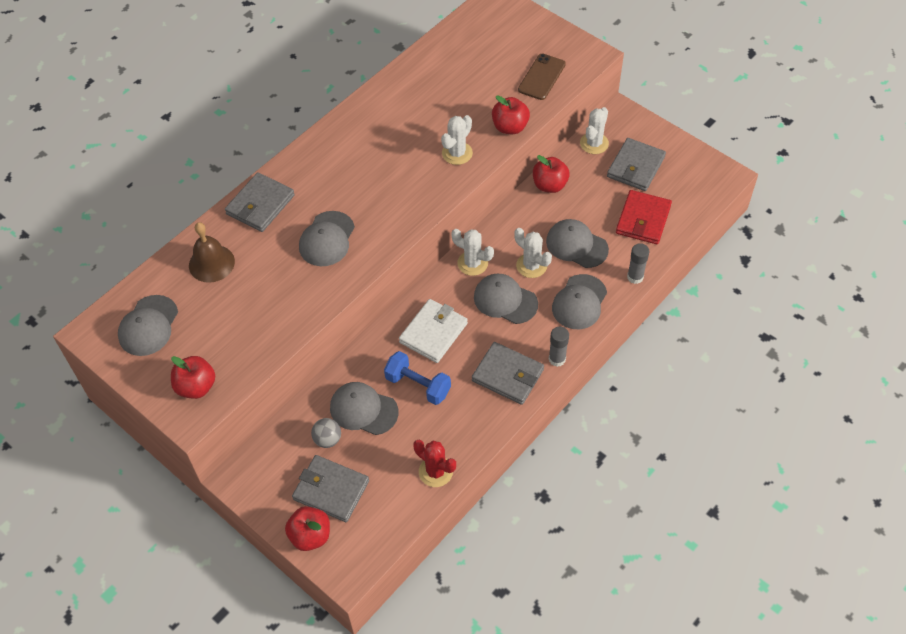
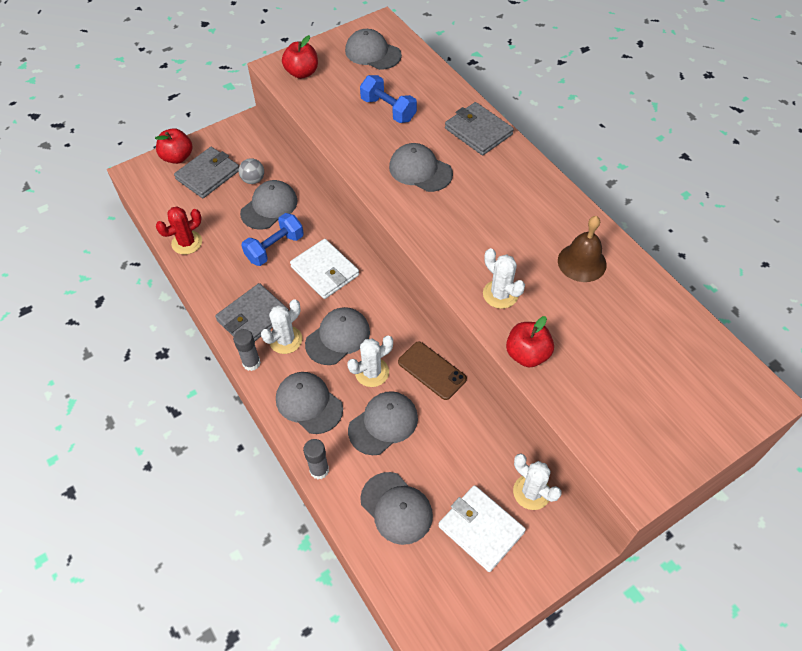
camera: 105 degrees right, 0 degrees up
(211, 263) = (422, 94): brown bell -> brown bell (582, 262)
(243, 287) = (388, 110): none -> blue dumbbell
(472, 263) = (393, 321): white cactus -> white cactus (285, 340)
(541, 77) = (606, 411): brown phone -> brown phone (432, 370)
(549, 185) = (477, 422): red apple -> none
(635, 167) = (481, 529): grey wallet -> white wallet
(643, 219) = (396, 508): red wallet -> grey cap

